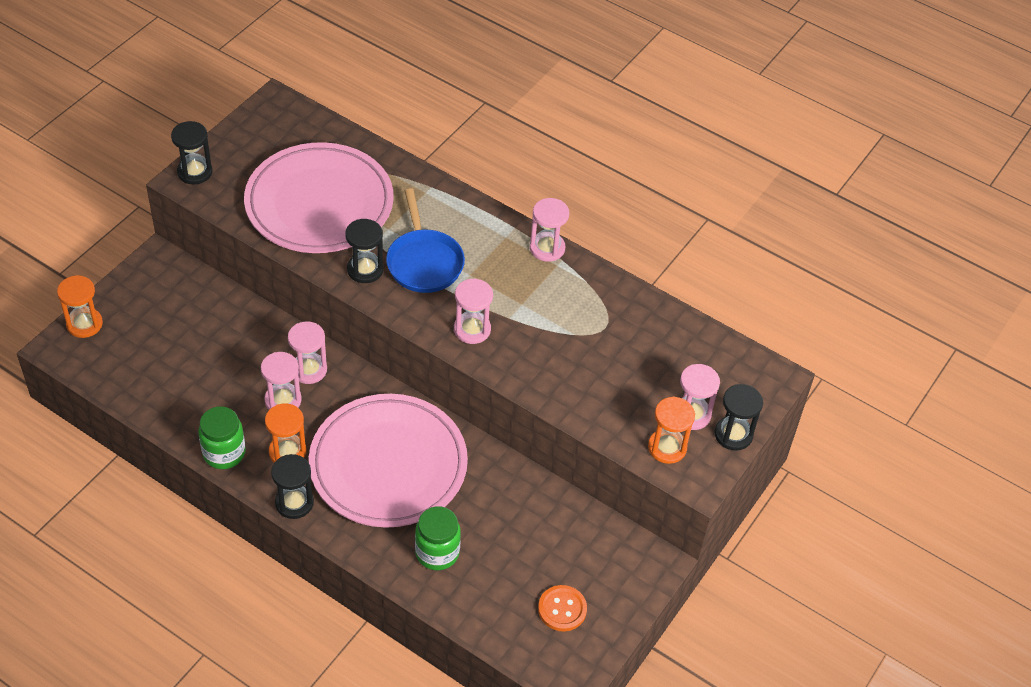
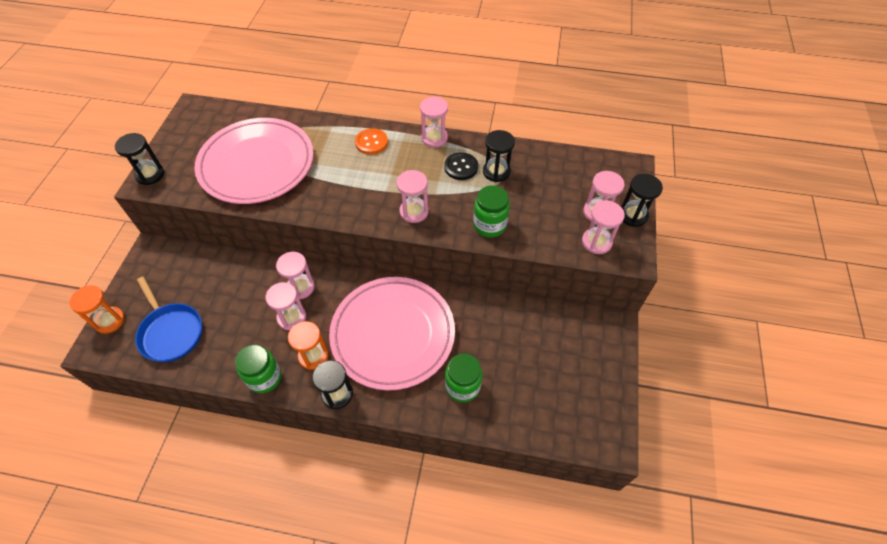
camera: 20 degrees left, 5 degrees up
(365, 270) = (314, 198): black hourglass -> black hourglass (496, 172)
(424, 262) = (354, 177): blue pan -> blue pan (171, 332)
(551, 379) = (489, 225): none -> green jar
(558, 297) = (461, 167): none -> black button
(562, 609) = (573, 389): orange button -> orange button (371, 142)
(667, 447) = (596, 242): orange hourglass -> pink hourglass

